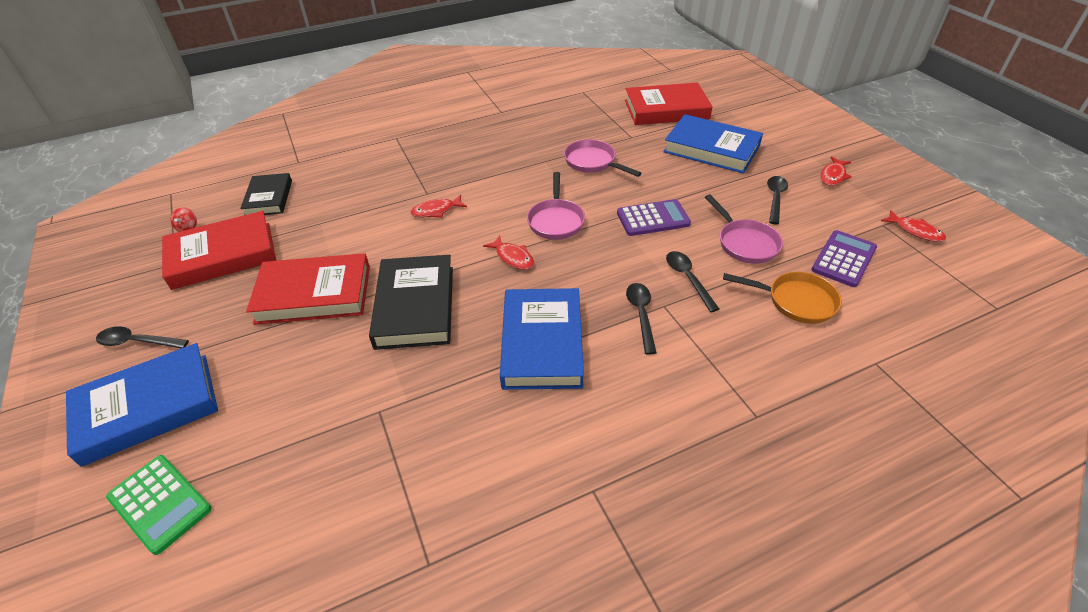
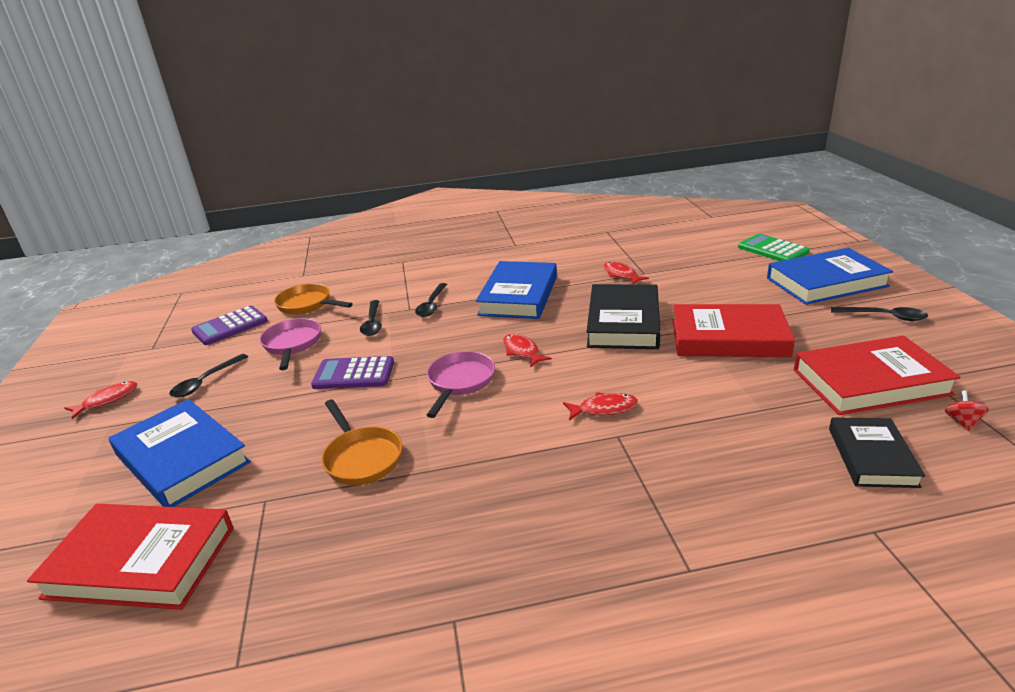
camera: 165 degrees left, 15 degrees down
(592, 162) = (362, 458): pink pan -> orange pan
(915, 231) = (136, 341): red fish -> red fish (621, 275)

